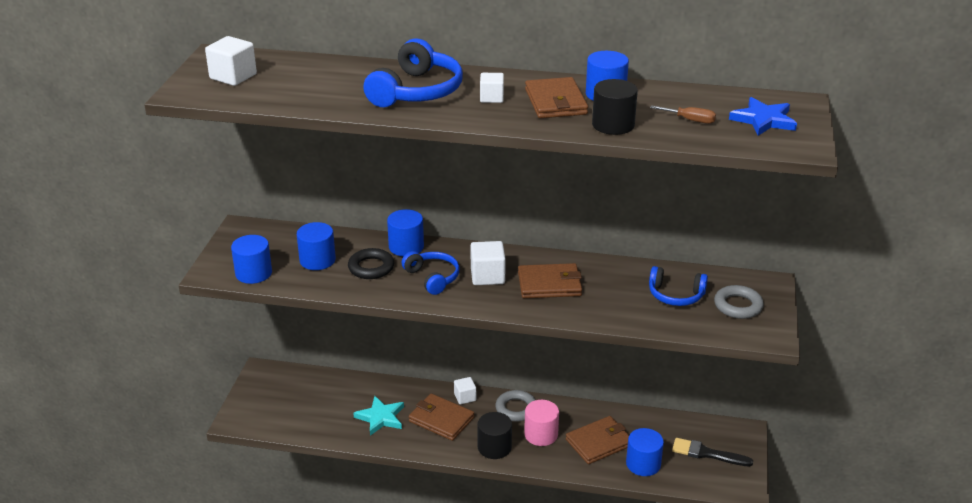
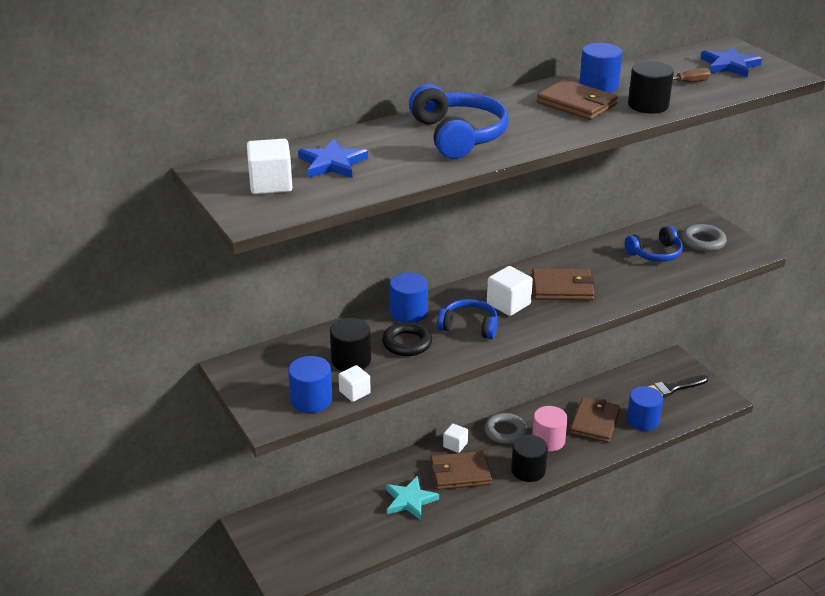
camera: 40 degrees left, 0 degrees up
(295, 78) = (332, 163): none -> blue star
(317, 260) = (351, 360): blue cylinder -> black cylinder
(491, 98) = (525, 118): white cube -> white cube (354, 392)
(549, 284) = (562, 288): brown wallet -> brown wallet turned 45 degrees clockwise

